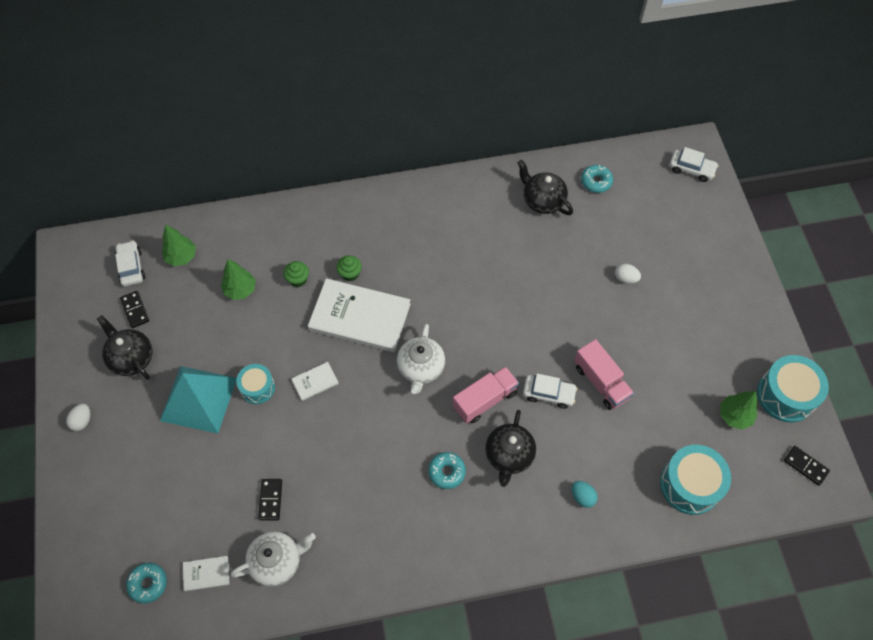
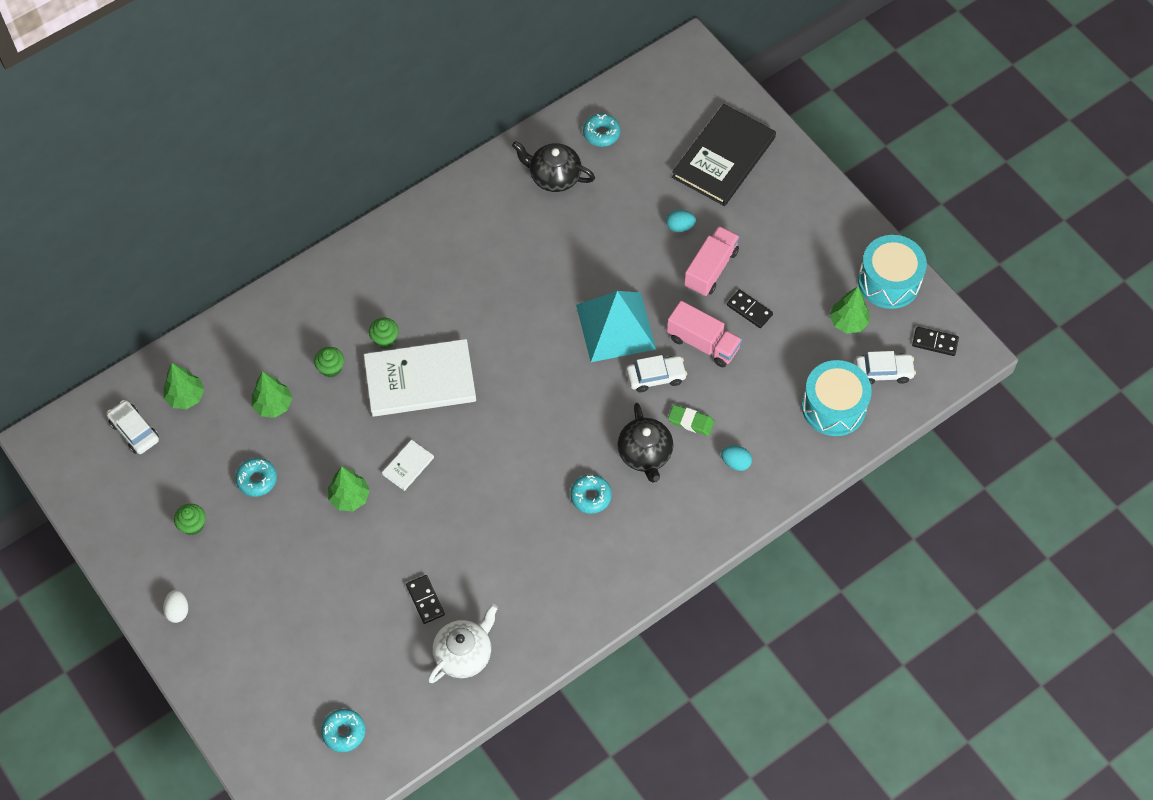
camera: 25 degrees left, 0 degrees up
(131, 358) = (193, 525): black teapot -> green cupcake
(135, 310) = (167, 474): black domino -> black domino (749, 310)
(197, 343) = (257, 480): none -> turquoise donut
(199, 399) = (292, 535): turquoise pyramid -> turquoise pyramid (616, 326)
(206, 574) = (398, 697): white book -> none
(257, 388) = (349, 497): turquoise drum -> green tree
(421, 368) = (512, 406): white teapot -> none
(485, 400) = (594, 410): pink truck -> pink truck (711, 269)
(560, 444) = (691, 422): none -> green eraser
(625, 278) = (680, 226): white egg -> turquoise egg
(687, 237) = (724, 157): none -> black book
(691, 169) = (696, 80): white car -> white car (883, 372)

